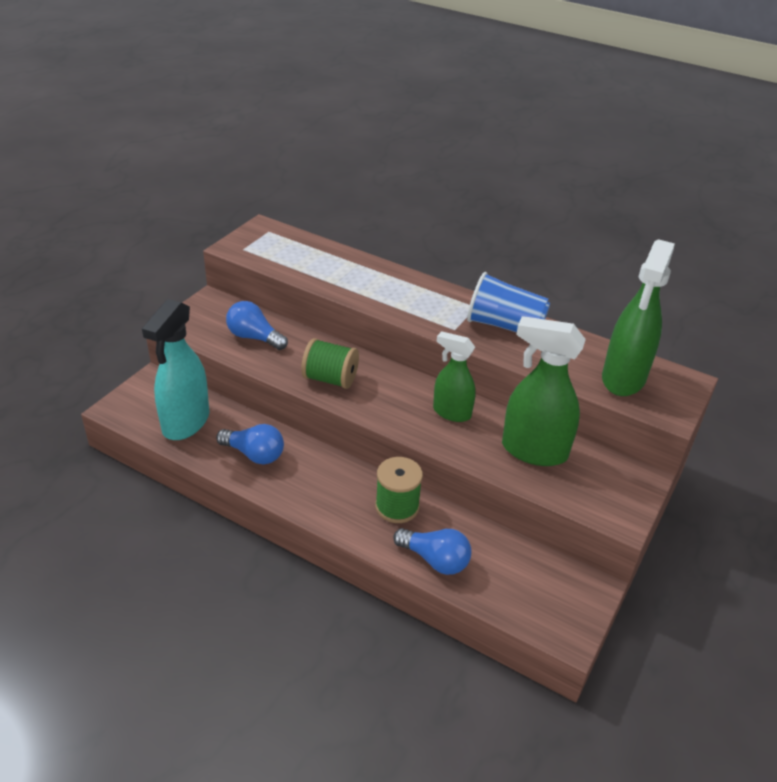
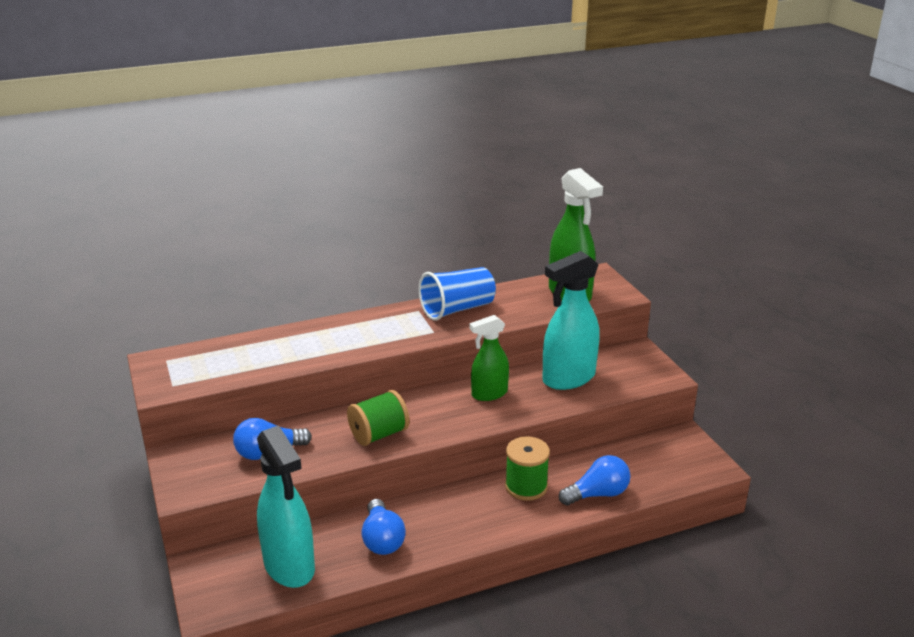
camera: 50 degrees left, 10 degrees down
(254, 454) = (382, 539): blue light bulb -> blue light bulb turned 105 degrees clockwise
(533, 451) = (568, 378): green spray bottle -> turquoise spray bottle

